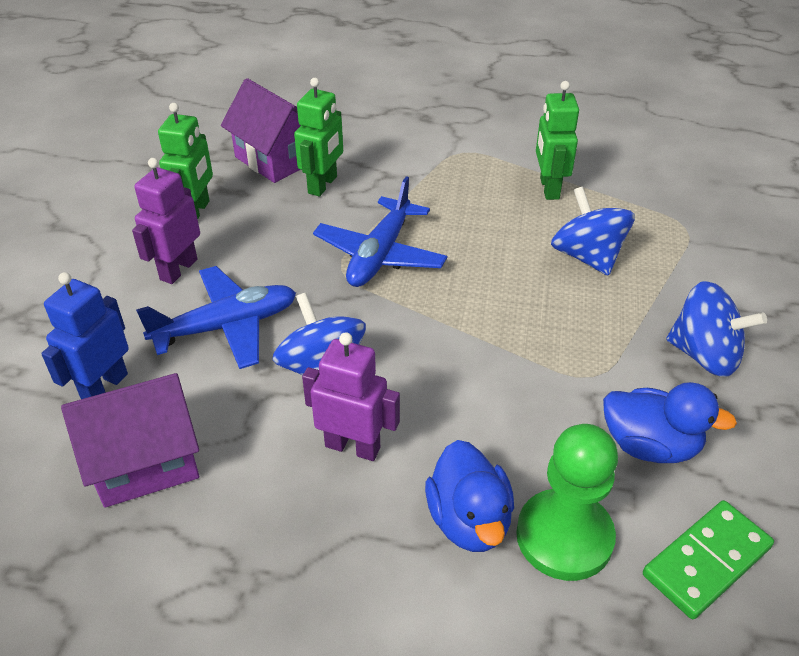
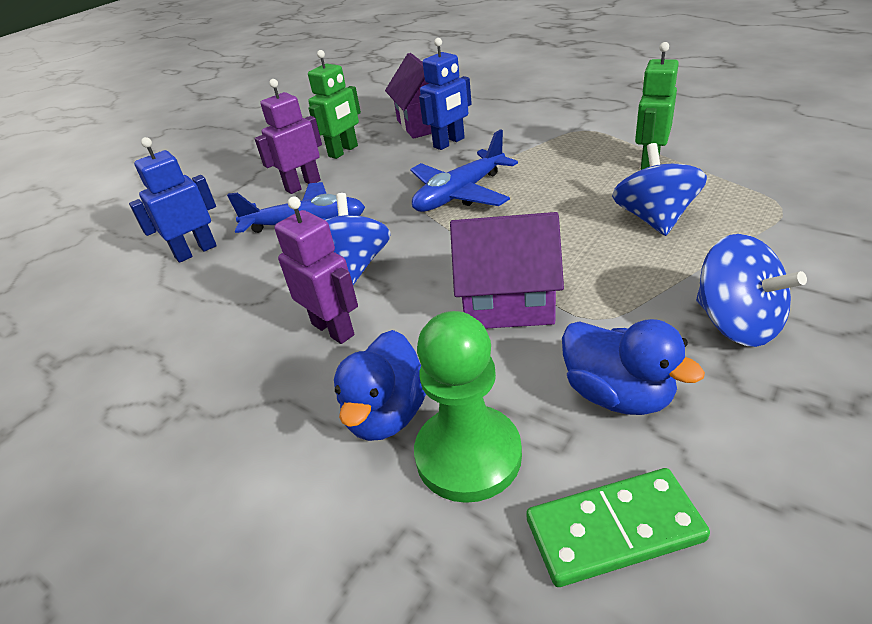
camera: 30 degrees right, 5 degrees down
(145, 461) = (180, 305): purple house -> purple house (508, 302)
(323, 185) = (449, 143): green robot -> blue robot

